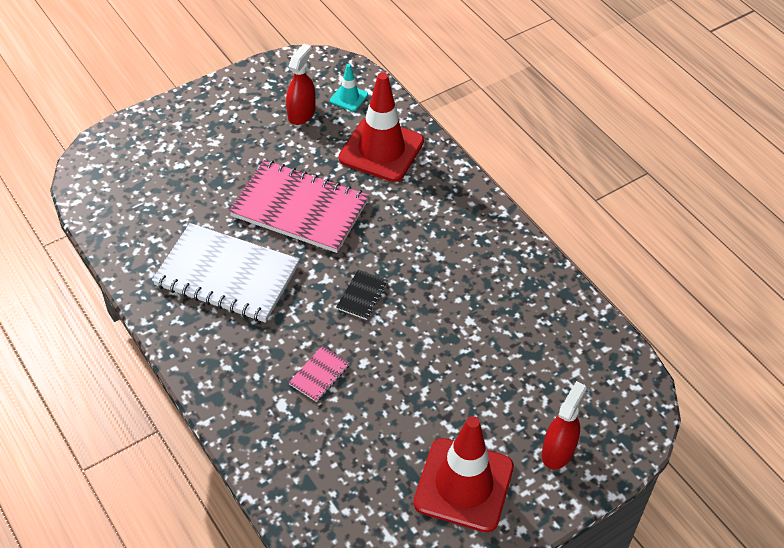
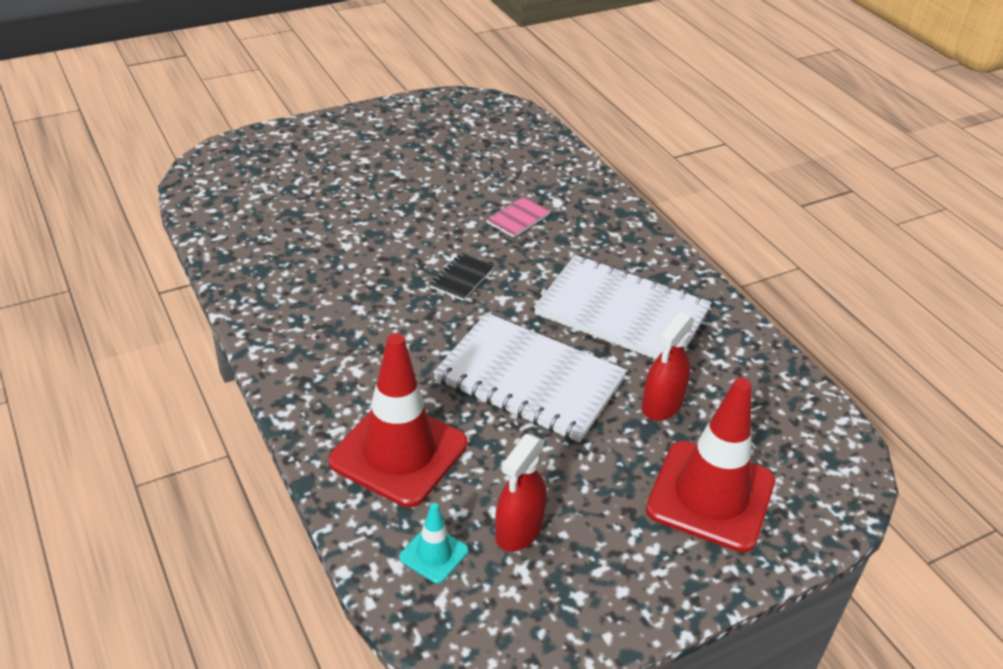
camera: 175 degrees left, 10 degrees down
(300, 209) = (530, 380): pink notebook -> white notebook
(463, 485) = (397, 139): red traffic cone -> red traffic cone (710, 496)
(558, 451) = (303, 149): red spray bottle -> red spray bottle (662, 404)

